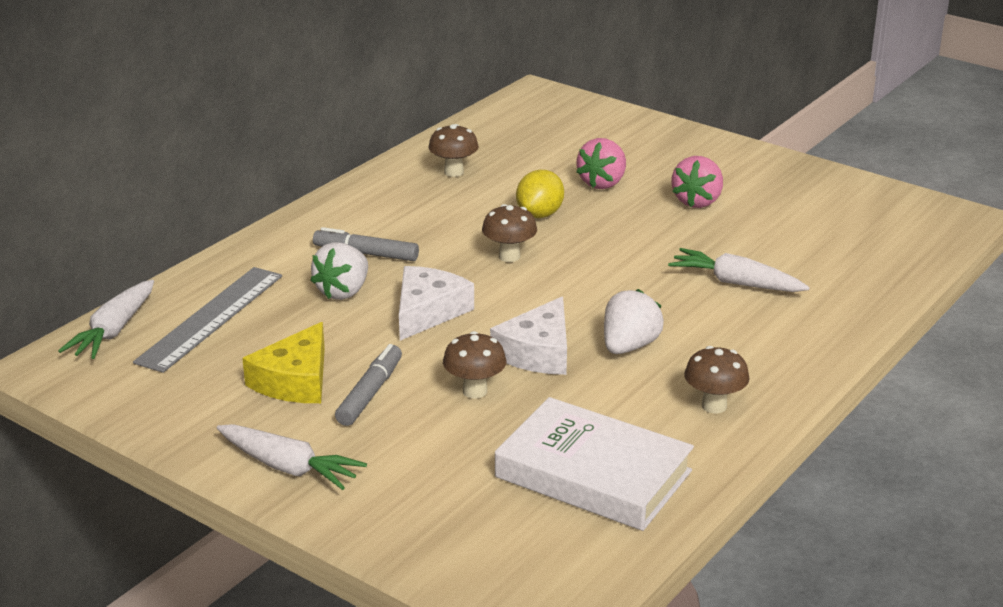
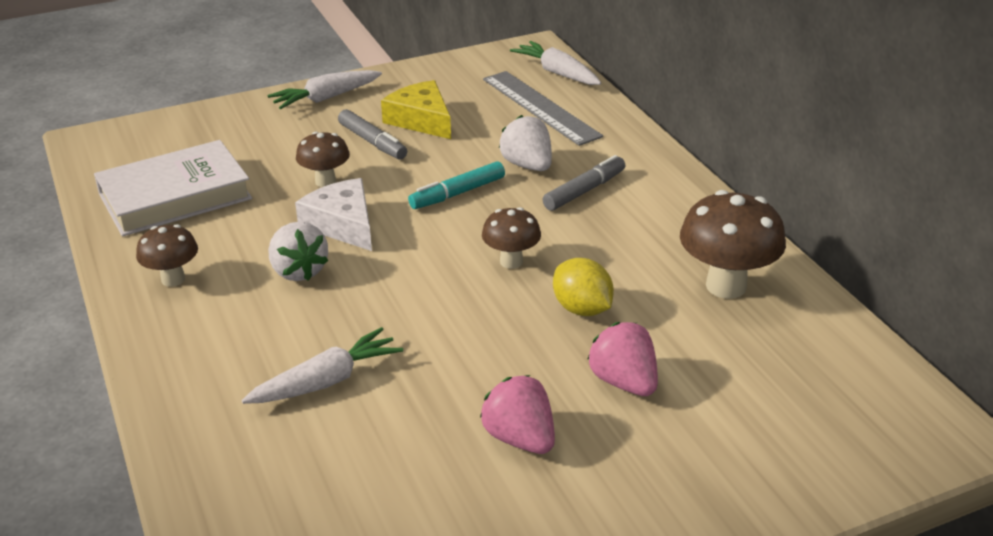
camera: 120 degrees right, 5 degrees up
(428, 311) = (457, 193): white cheese -> turquoise marker
(453, 172) = (726, 286): brown mushroom -> brown mushroom, size x1.68

